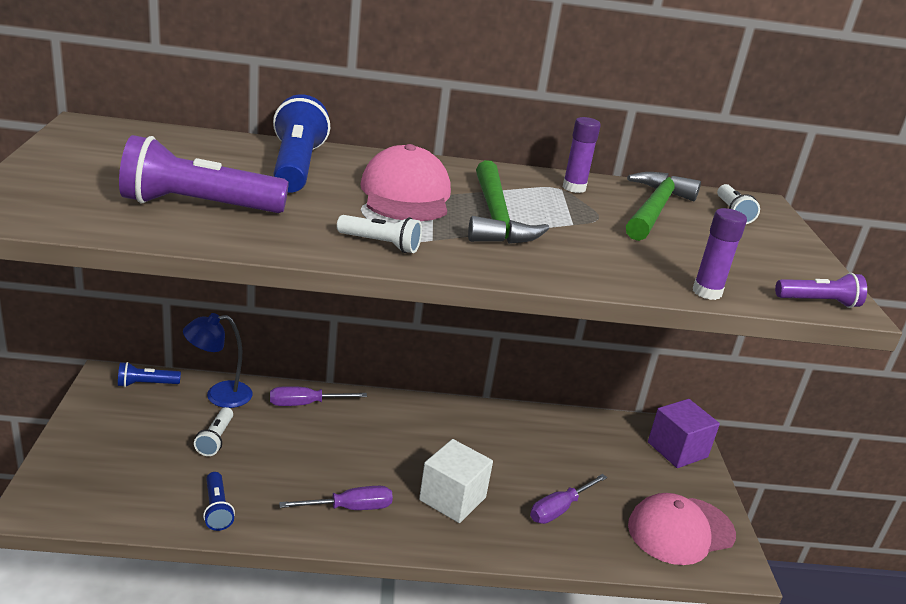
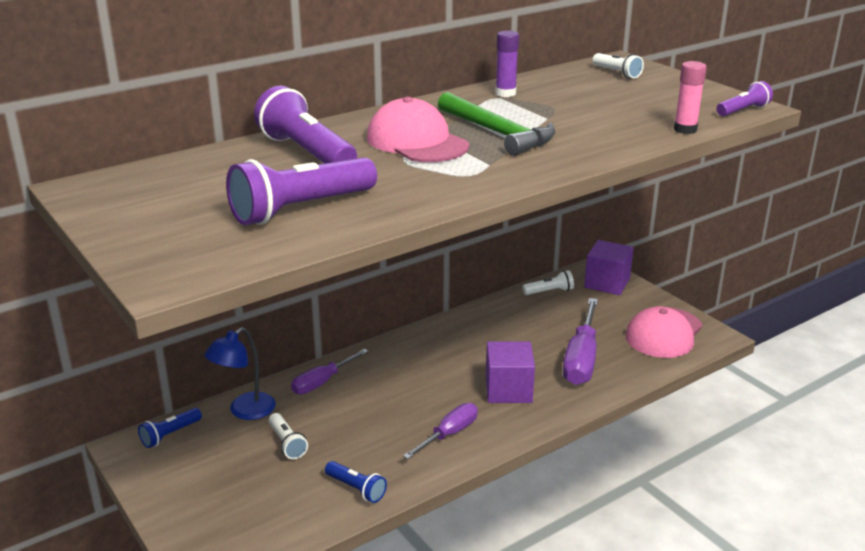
camera: 30 degrees left, 0 degrees up
(296, 166) = (306, 153): blue flashlight -> purple flashlight
(381, 244) = (467, 181): white flashlight -> white flashlight (549, 291)
(452, 499) = (508, 390): white cube -> purple cube
(559, 509) = (581, 359): purple screwdriver -> purple screwdriver, size x1.63
(655, 209) = (574, 89): green hammer -> none
(707, 292) = (685, 129): purple glue stick -> pink glue stick

